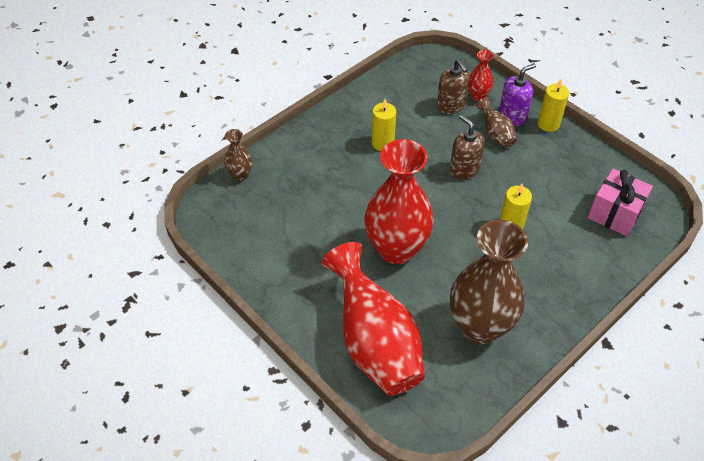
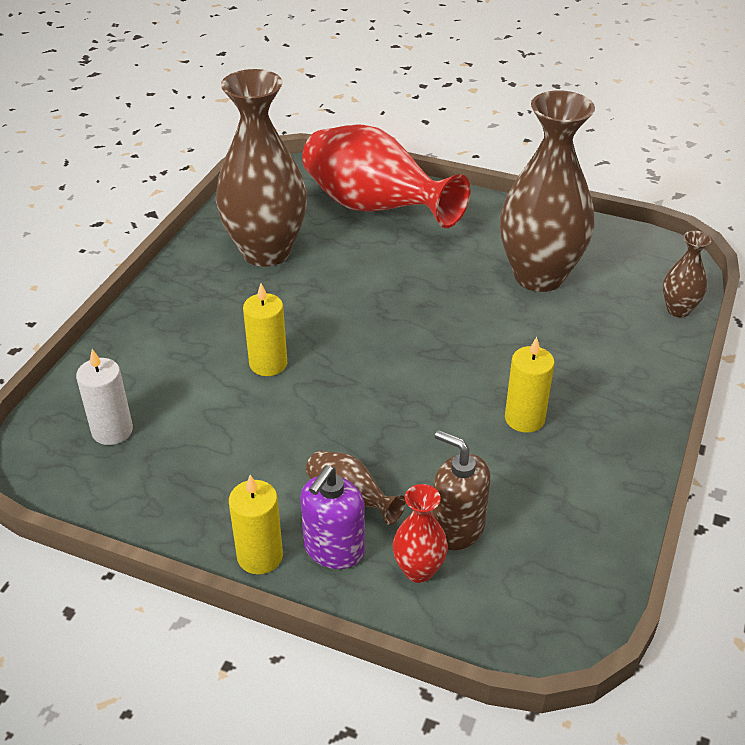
camera: 155 degrees right, 10 degrees down
(301, 230) = (539, 276): none -> brown vase
(396, 249) = (407, 292): red vase -> none
(464, 169) = (373, 420): brown soap dispenser -> none
(614, 213) = (112, 431): pink gift -> white candle

